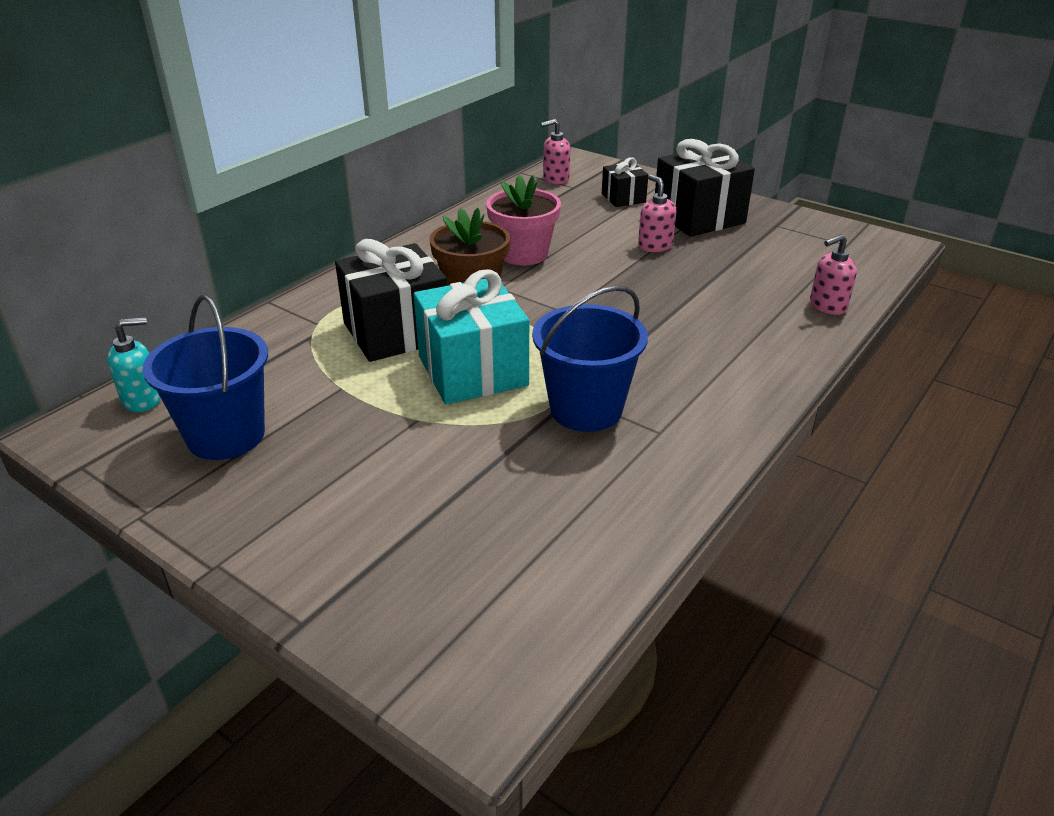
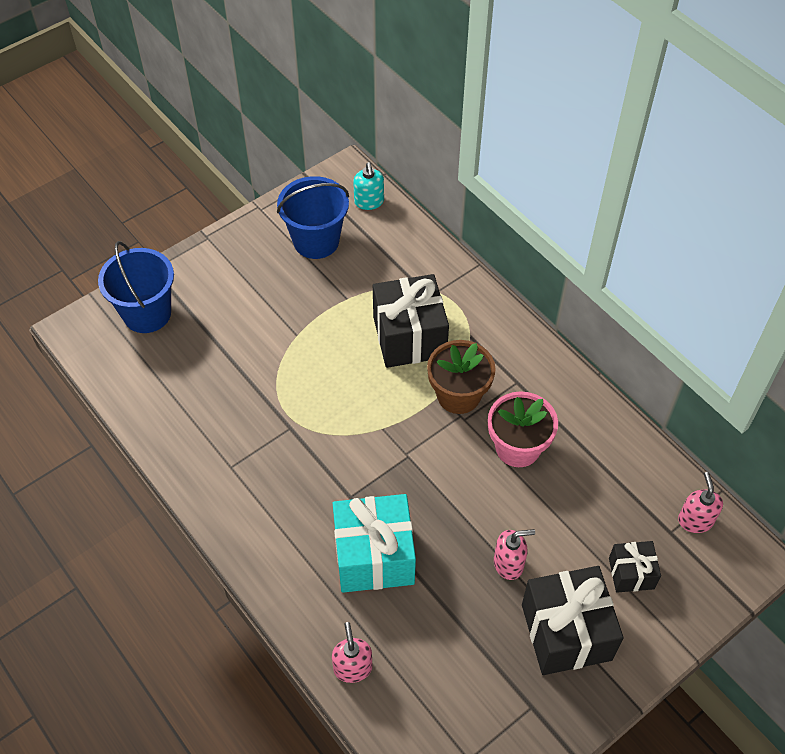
camera: 105 degrees right, 20 degrees up
(472, 371) = (341, 374): turquoise gift -> turquoise gift (374, 556)
(586, 409) = (272, 431): blue bucket -> blue bucket (147, 313)

